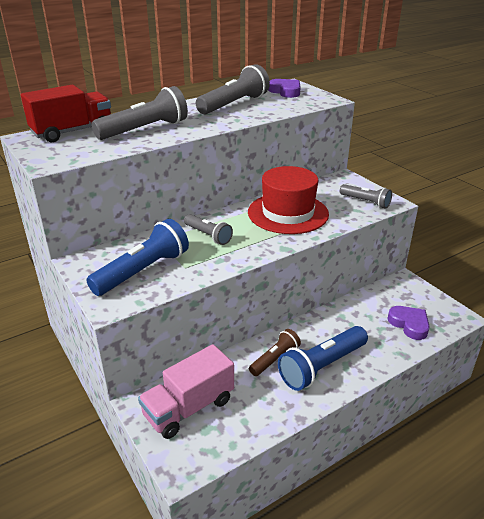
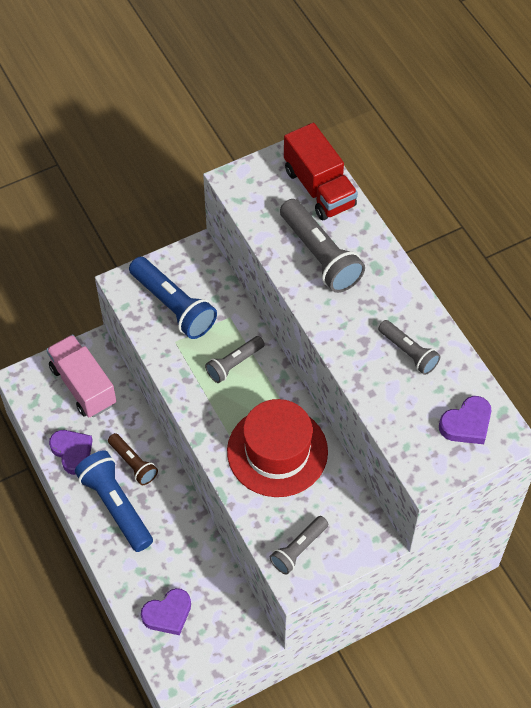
camera: 95 degrees right, 25 degrees up
(234, 104) = (408, 352): grey flashlight -> grey flashlight, size x0.60
(271, 407) = (72, 452): none -> purple heart

